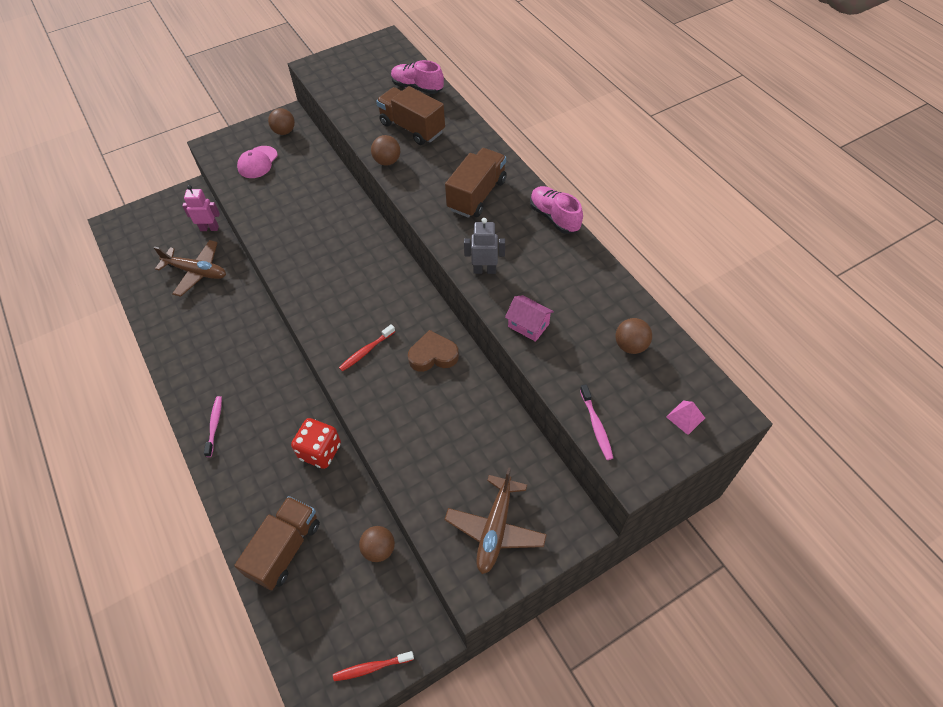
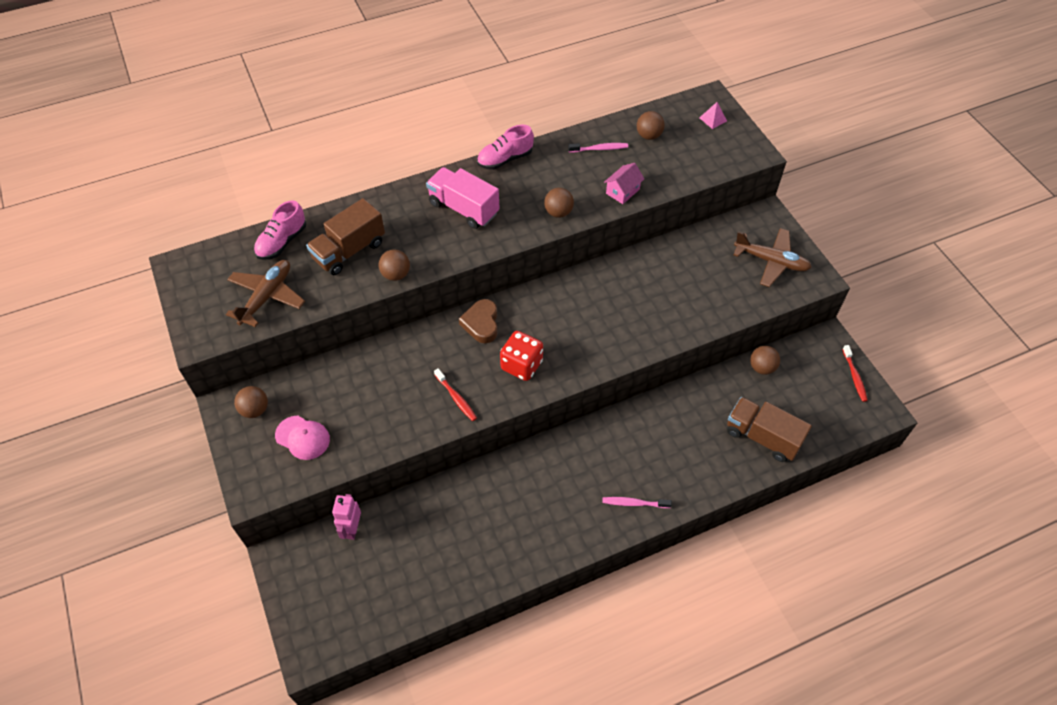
camera: 85 degrees left, 0 degrees up
(197, 272) = (422, 538): brown plane -> brown plane (267, 297)
(320, 451) = (669, 409): red dice -> red dice (521, 365)
(366, 351) = (598, 337): red toothbrush -> red toothbrush (456, 398)
(433, 355) = (609, 287): brown heart -> brown heart (481, 324)
(477, 195) = (464, 208): brown truck -> pink truck
(484, 270) = (558, 212): grey robot -> brown ball
(596, 426) = (718, 166): pink toothbrush -> pink toothbrush (599, 149)

